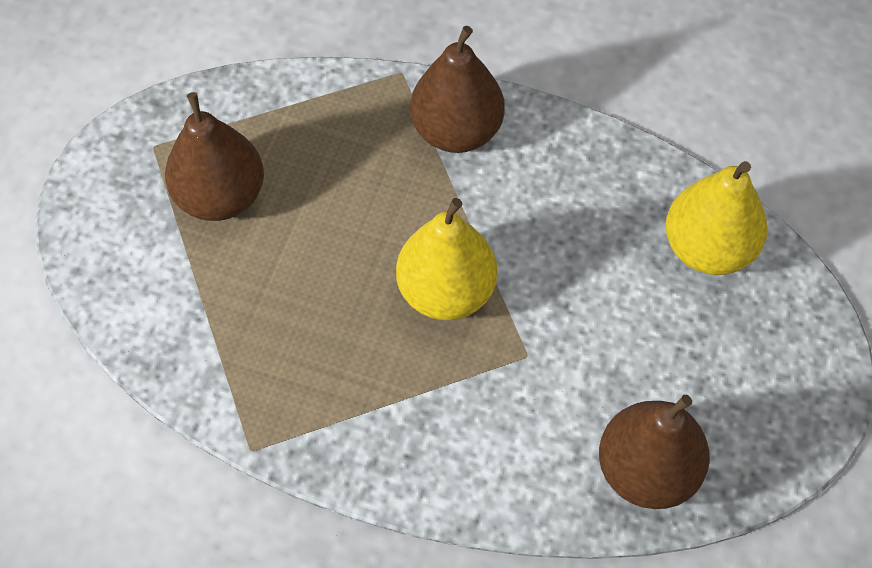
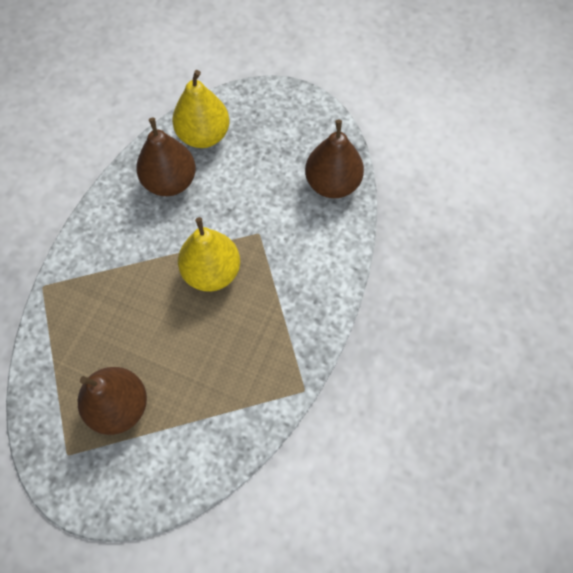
camera: 85 degrees left, 5 degrees up
(456, 131) = (97, 256): brown pear -> brown pear (170, 181)

